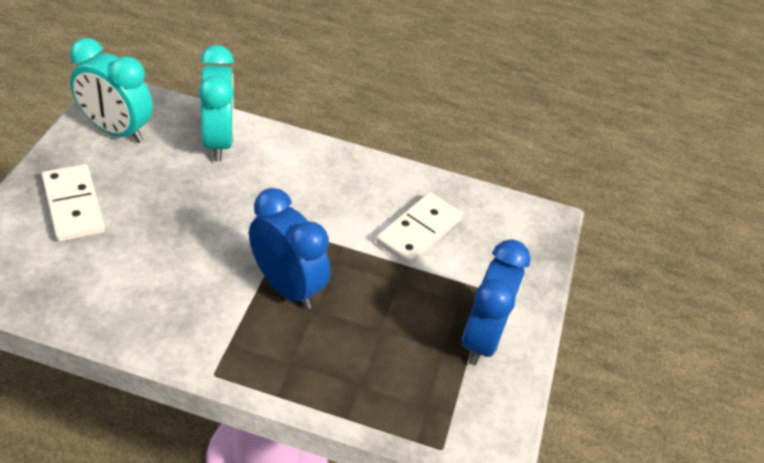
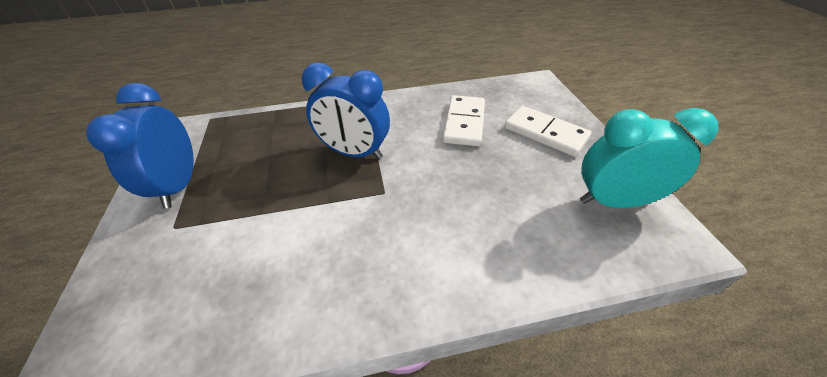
camera: 160 degrees right, 0 degrees up
(218, 141) = (526, 244): turquoise clock -> none
(419, 231) = (256, 254): white domino -> white domino (464, 123)

